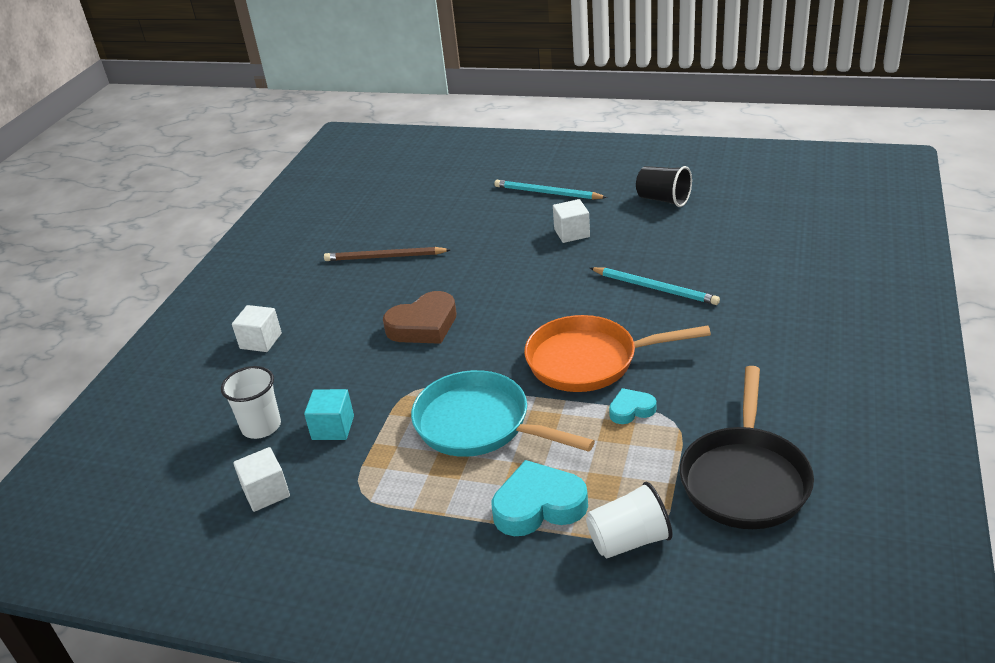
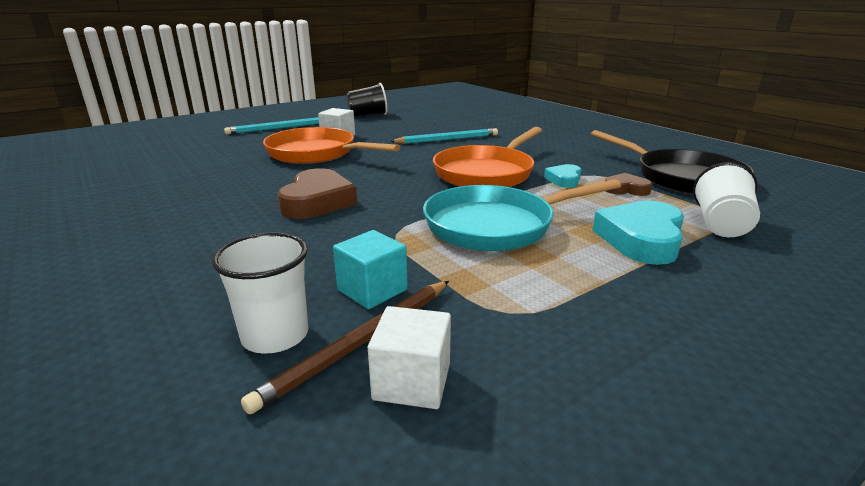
camera: 55 degrees left, 10 degrees down
(261, 341) = (126, 278): white cube -> none
(384, 257) = (187, 184): brown pencil -> brown pencil (360, 343)
(514, 255) = (316, 153): none -> orange pan
(654, 455) = (626, 189): none -> brown heart

